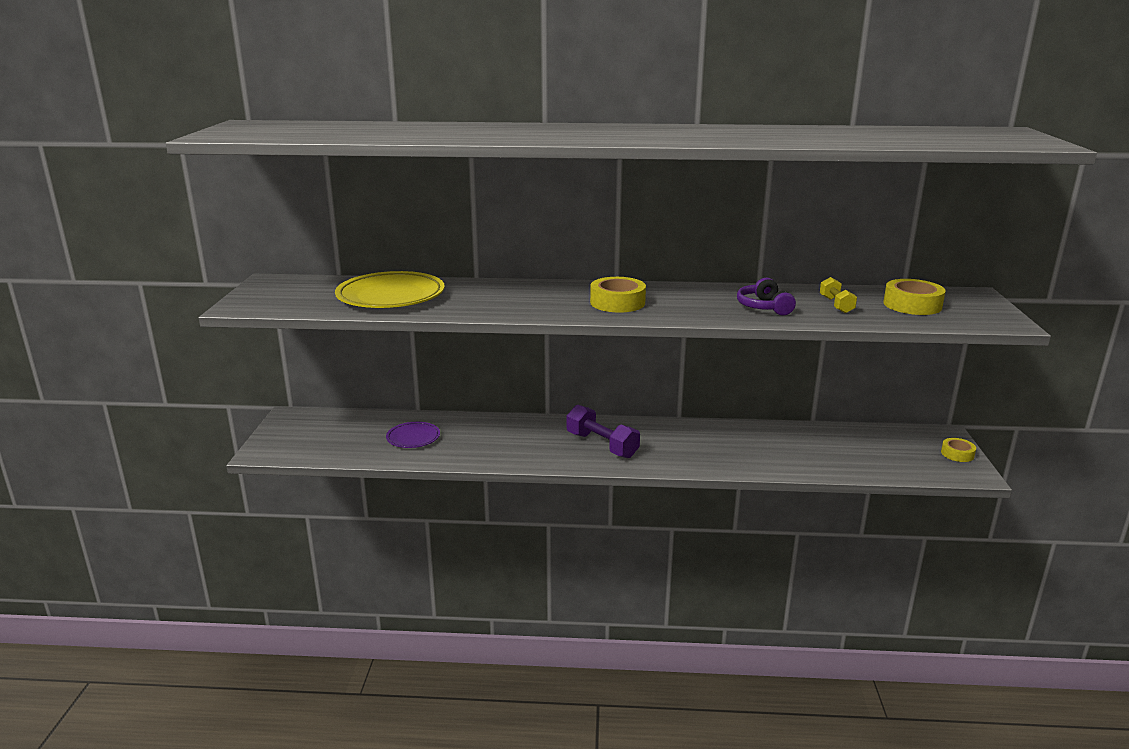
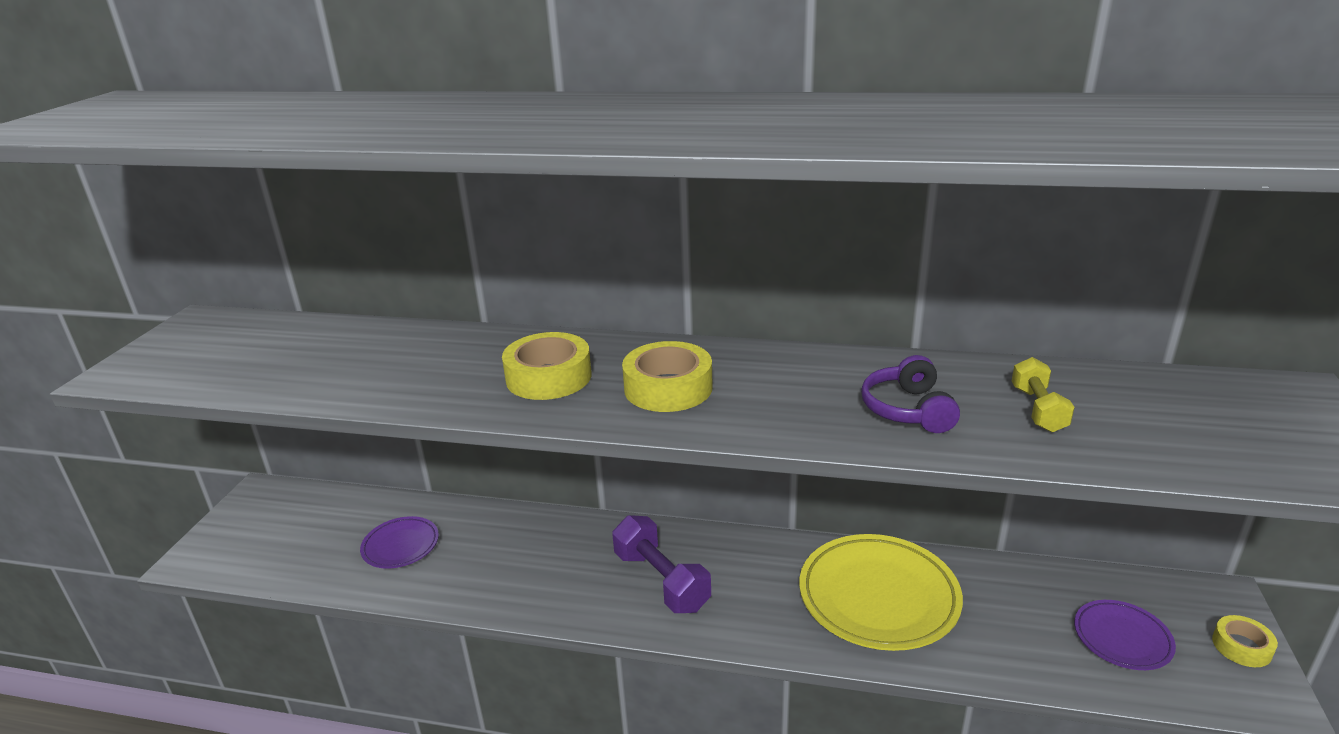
camera: 10 degrees right, 5 degrees up
(391, 296) = (338, 360): yellow plate -> yellow plate (878, 597)
(890, 454) = (1122, 638): none -> purple plate
(912, 305) = (1179, 415): yellow tape -> yellow tape (548, 377)

